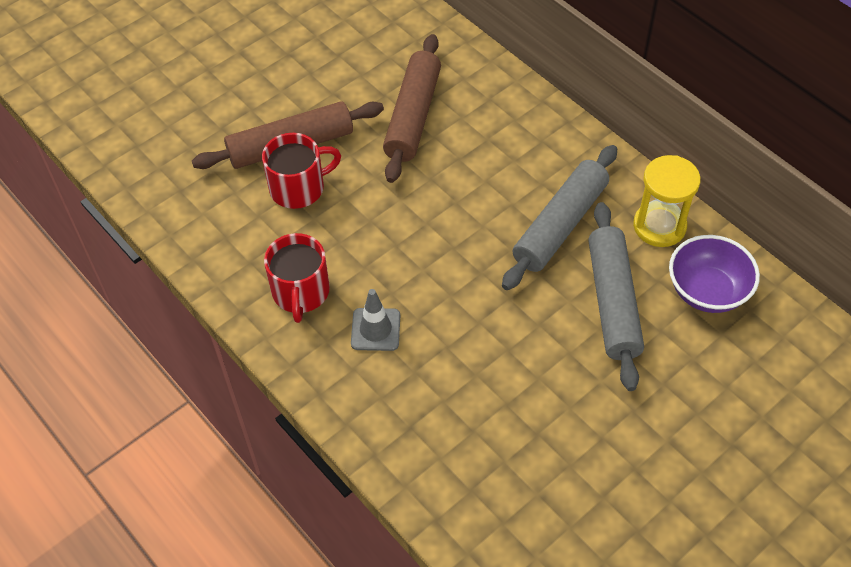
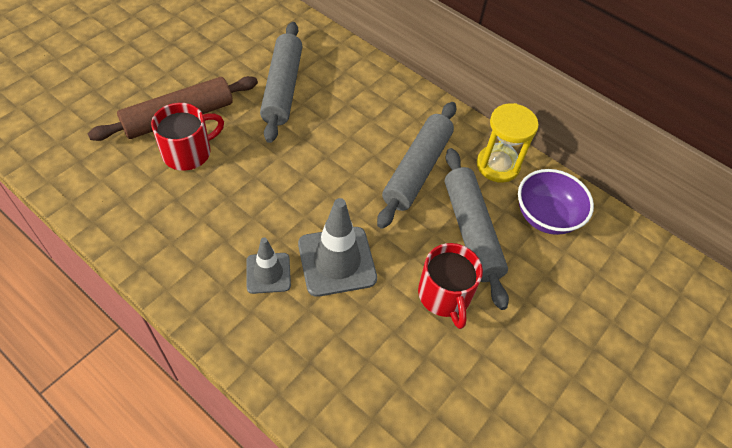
camera: 15 degrees left, 0 degrees up
(300, 292) = (196, 244): red mug -> red mug (444, 295)
(413, 116) = (282, 88): brown rolling pin -> grey rolling pin
(452, 323) = (337, 261): none -> grey traffic cone

